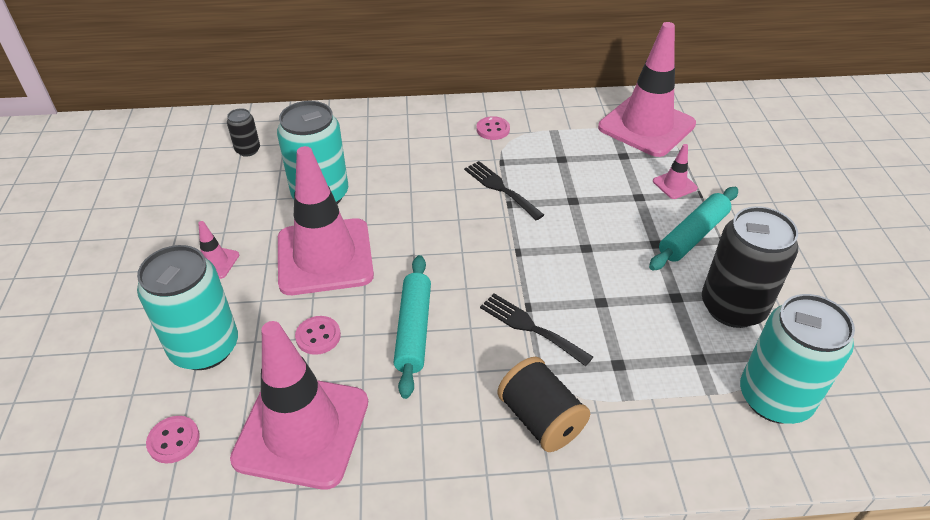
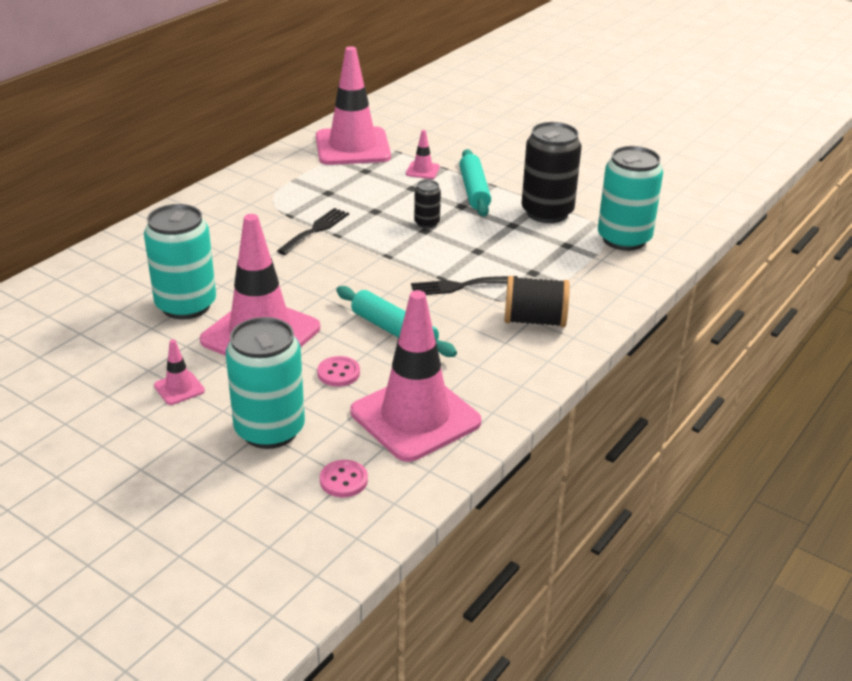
camera: 50 degrees left, 10 degrees down
(248, 150) = (60, 315): black can -> black can (427, 223)
(493, 129) = (248, 200): pink button -> none
(500, 188) = (315, 230): black fork -> black fork turned 120 degrees clockwise

